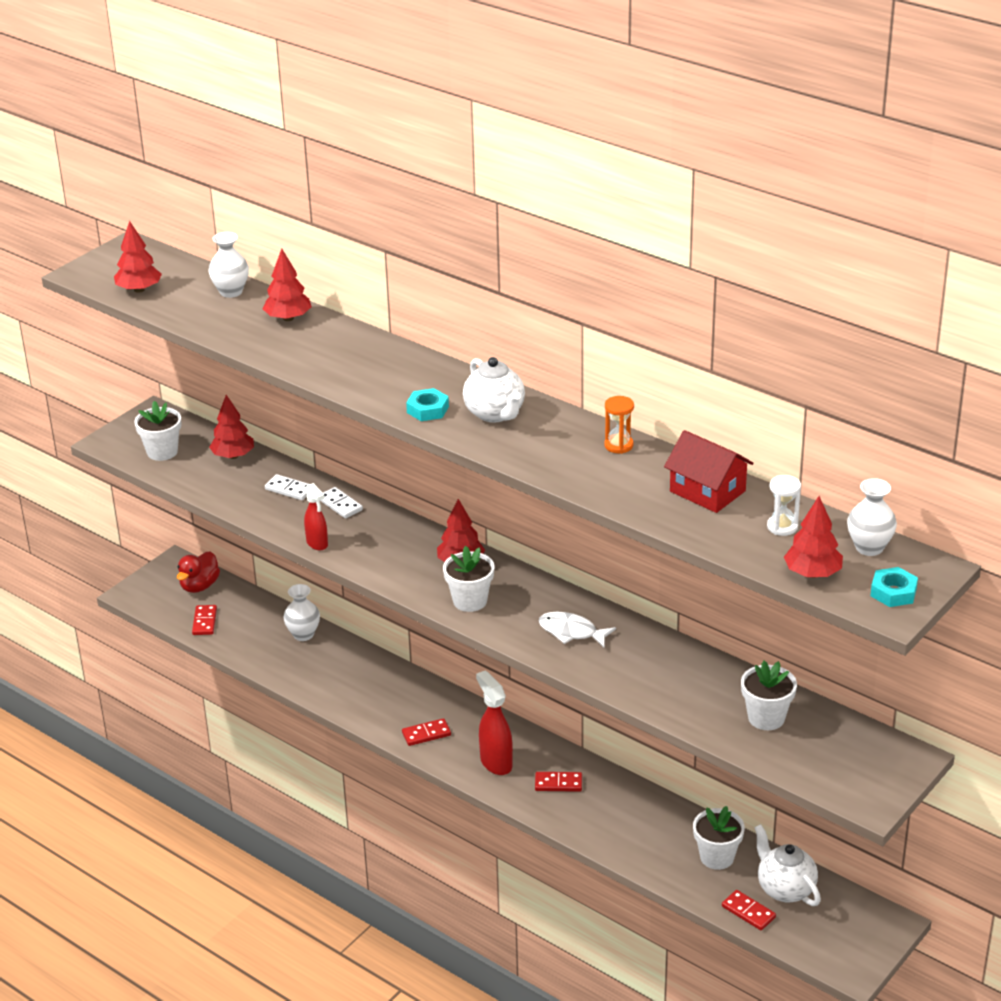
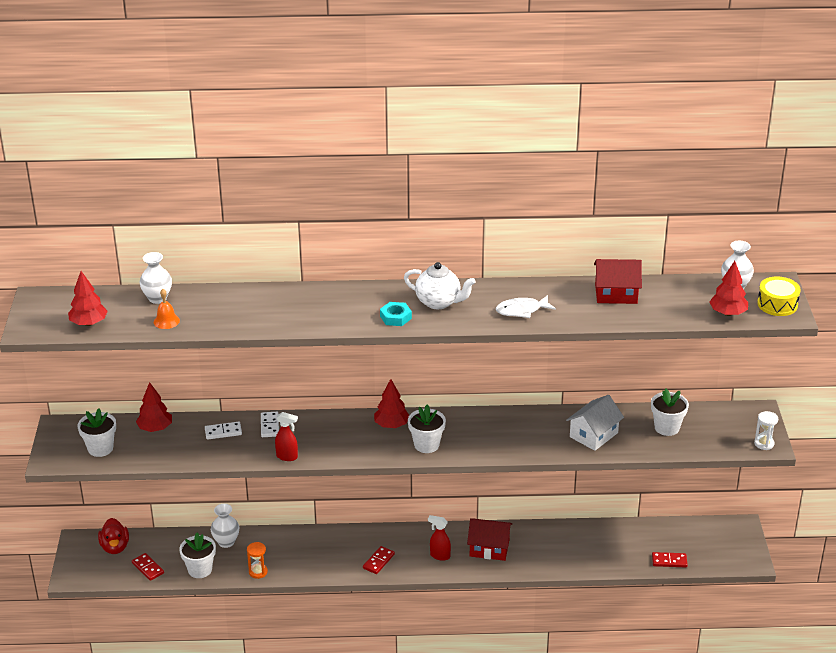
camera: 40 degrees left, 0 degrees up
(207, 317) = (166, 321): none -> orange bell
(288, 318) = (223, 299): red tree -> none
(340, 505) = (270, 426): white domino -> white domino turned 75 degrees clockwise
(495, 763) = (439, 556): red spray bottle -> red spray bottle, size x0.66
(558, 783) = (489, 548): red domino -> red house
(571, 632) = (507, 433): white fish -> white fish (521, 310)
(618, 445) = (534, 290): orange hourglass -> orange hourglass (258, 572)
(667, 682) = (593, 435): none -> white house
(717, 857) = (620, 541): white flower pot -> white flower pot (200, 569)
(782, 527) = (679, 295): white hourglass -> white hourglass (764, 444)
(785, 889) = (673, 538): white teapot -> none
(893, 592) = (777, 304): turquoise nut -> yellow drum

